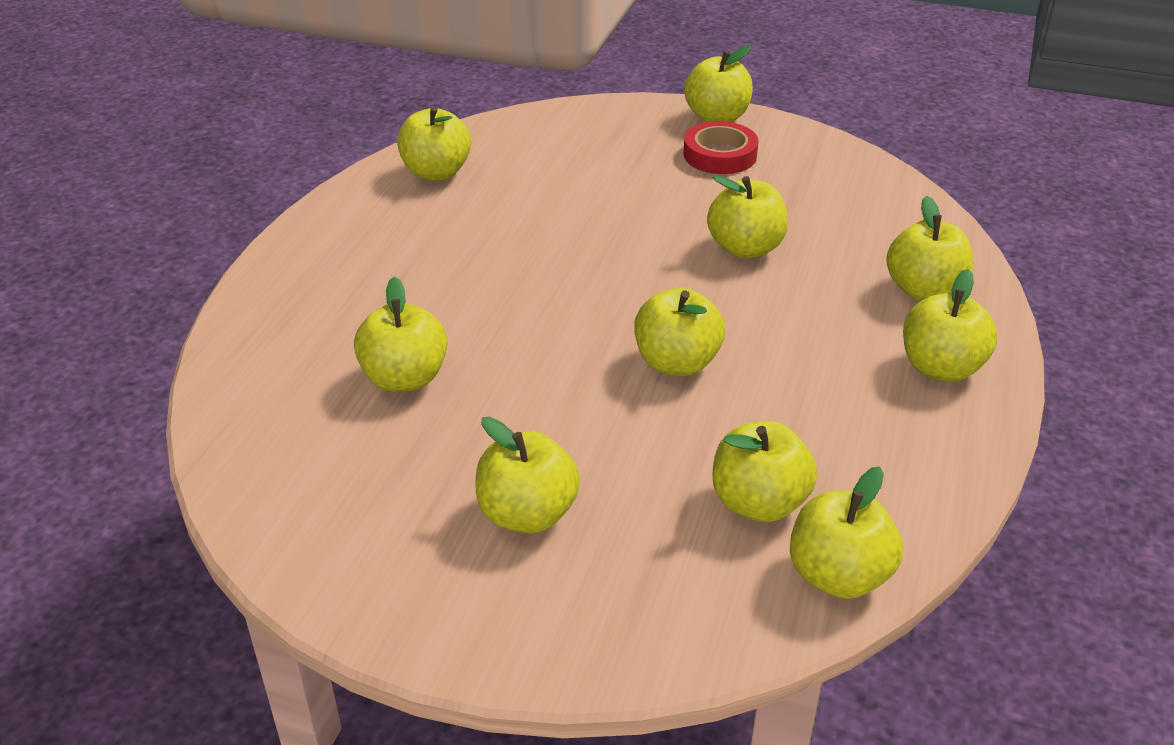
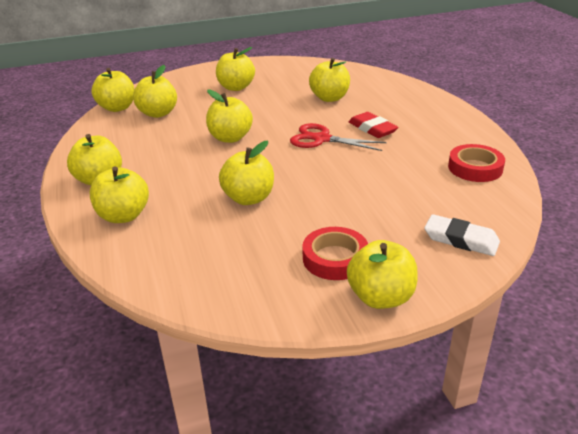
camera: 145 degrees right, 5 degrees down
(436, 172) = (475, 168): yellow apple -> red tape
(449, 278) = (372, 129): none -> red eraser
(545, 294) = (321, 139): none -> red scissors
(582, 124) = (461, 239): none -> white eraser

